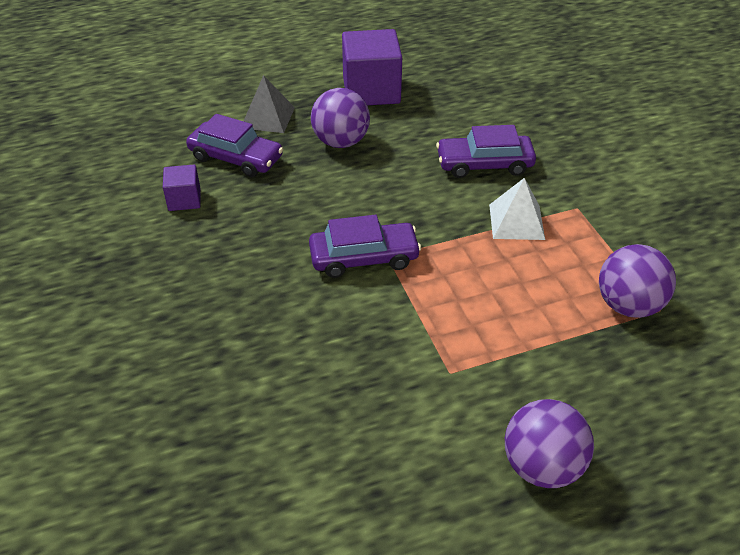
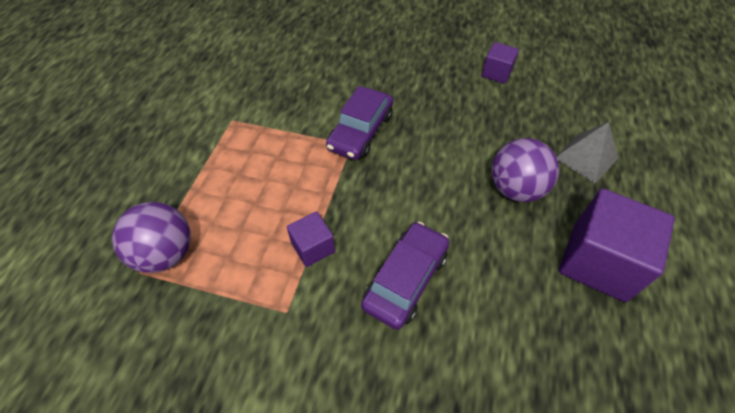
camera: 125 degrees right, 10 degrees up
(236, 158) = (533, 115): purple car -> none
(516, 221) = (313, 247): white pyramid -> purple cube
(542, 466) = (139, 120): purple ball -> none

